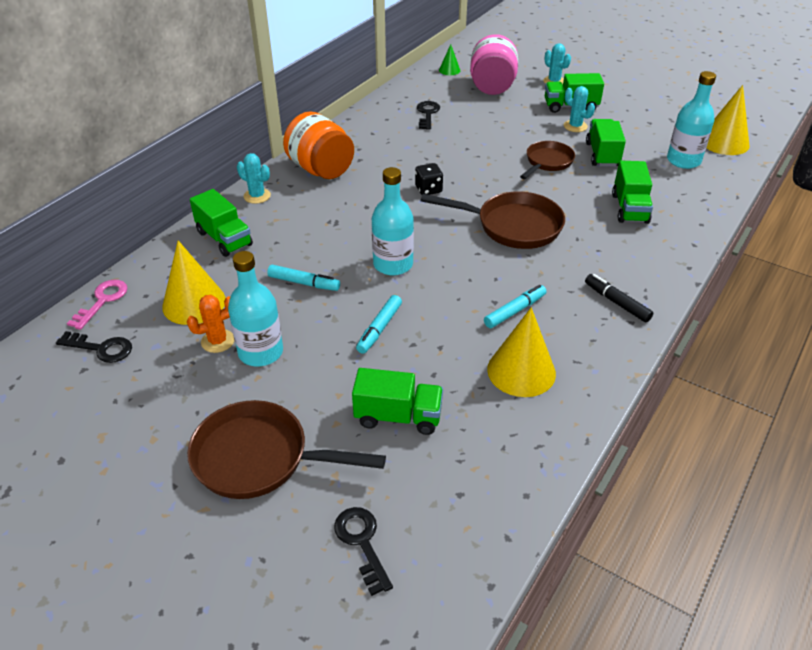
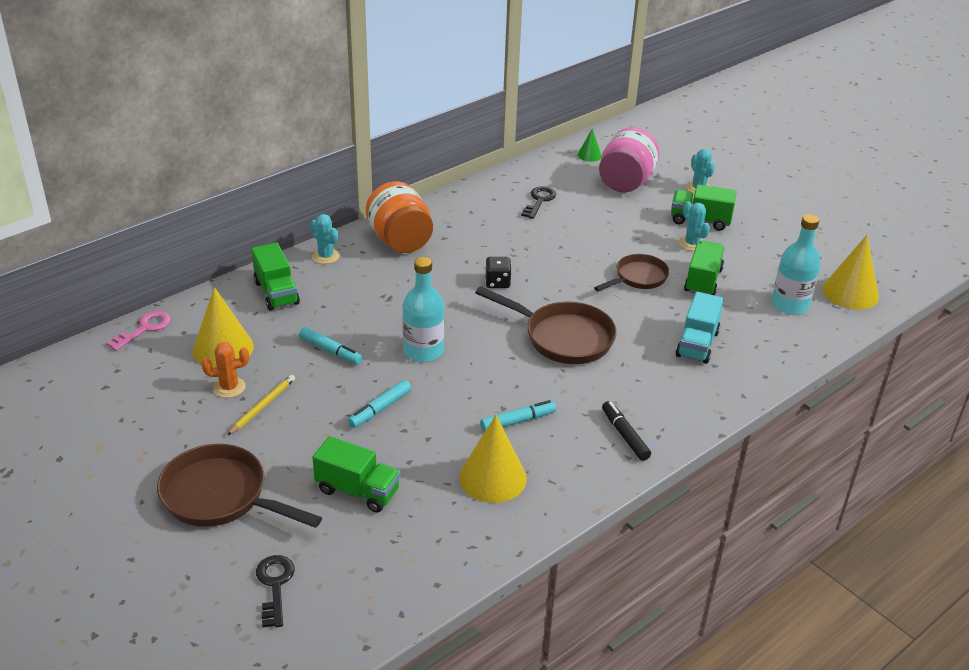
camera: 15 degrees right, 5 degrees down
(101, 348) = (127, 371): black key -> none
(260, 352) = (262, 406): turquoise bottle -> yellow pencil
(629, 208) = (697, 344): green truck -> turquoise truck

